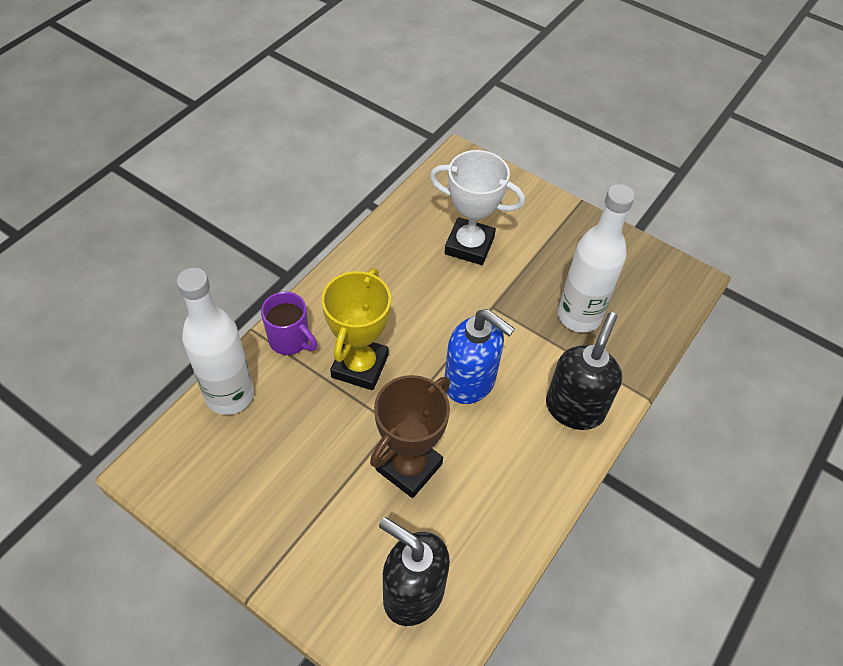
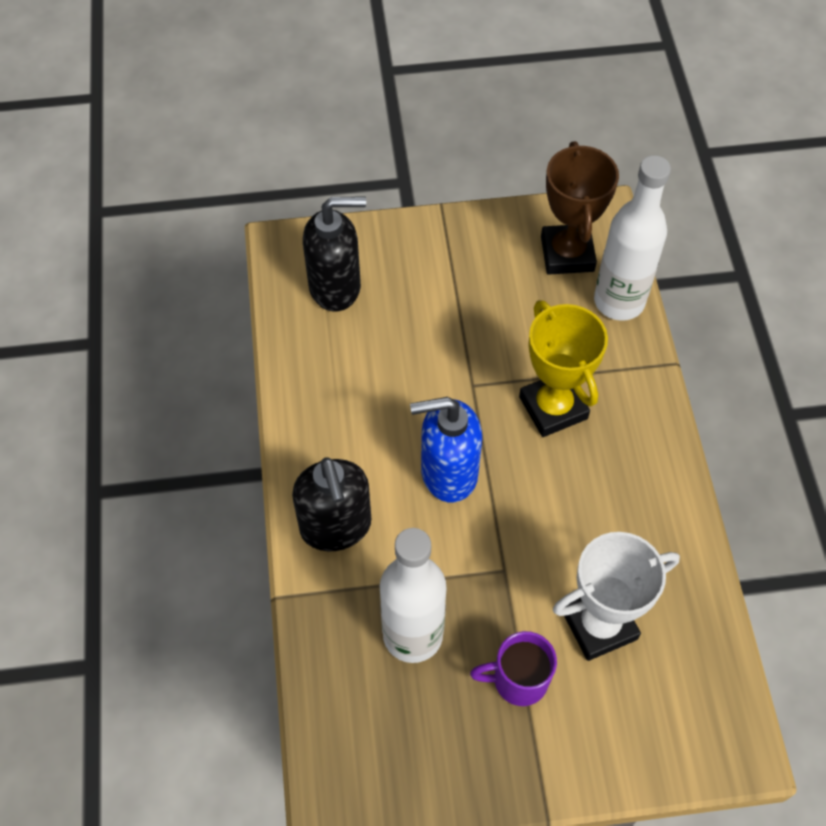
camera: 140 degrees right, 5 degrees up
(290, 340) = (634, 380): purple mug -> purple mug (518, 680)
(409, 467) = (425, 363): brown trophy -> brown trophy (567, 254)

